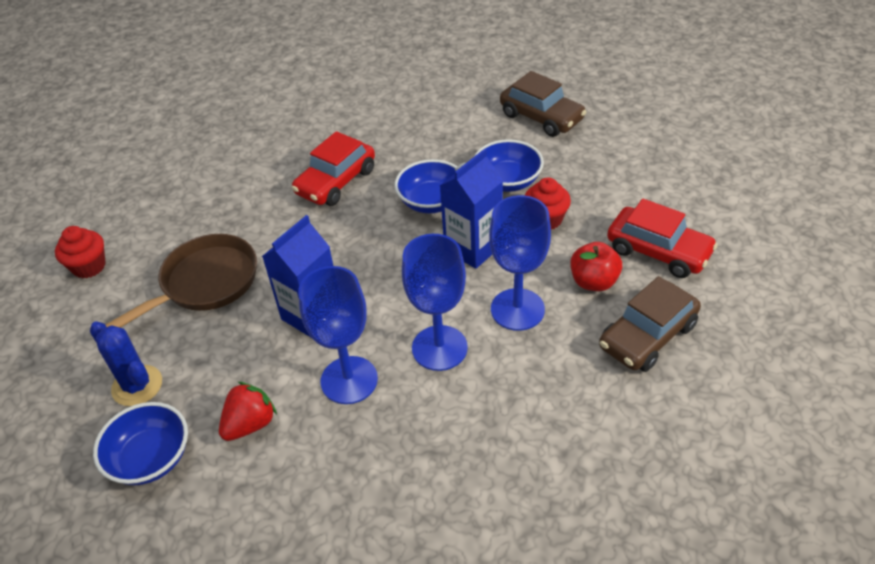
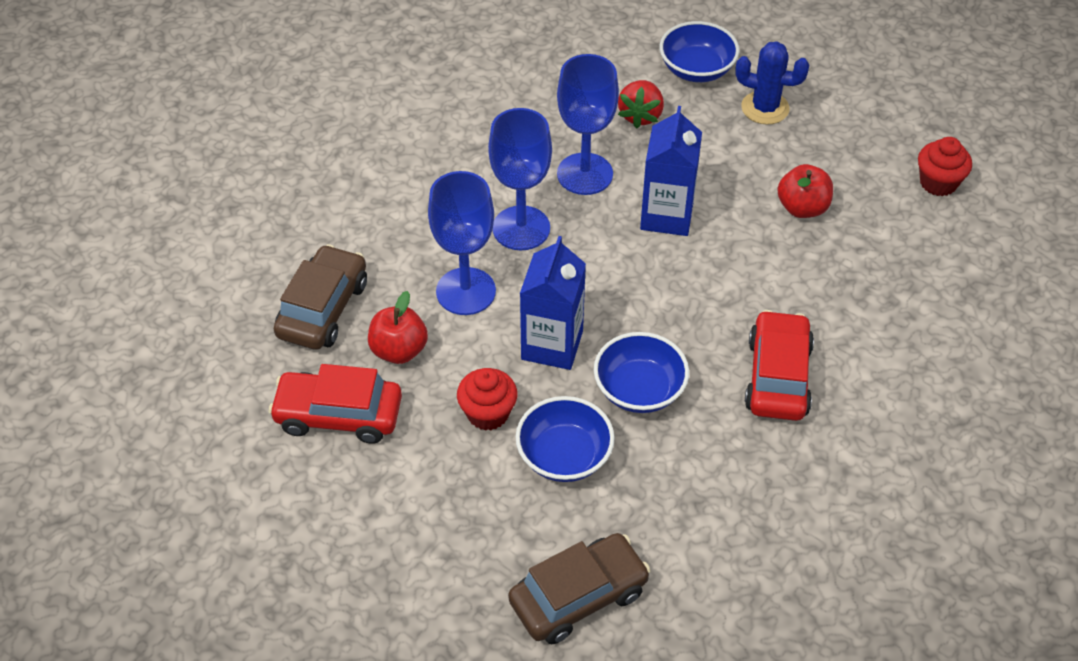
camera: 150 degrees right, 5 degrees up
(205, 283) = (802, 208): brown pan -> red apple
(541, 117) = (578, 597): brown car -> brown car turned 135 degrees clockwise

